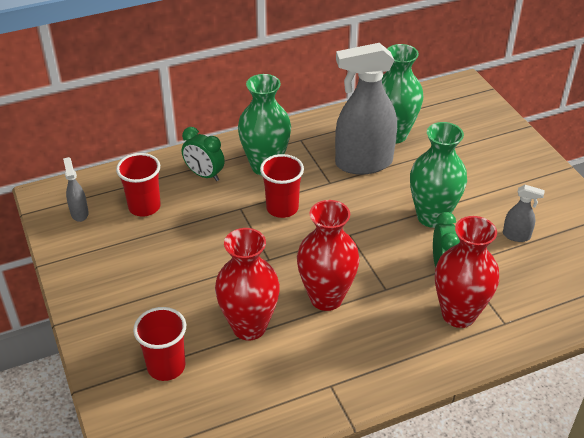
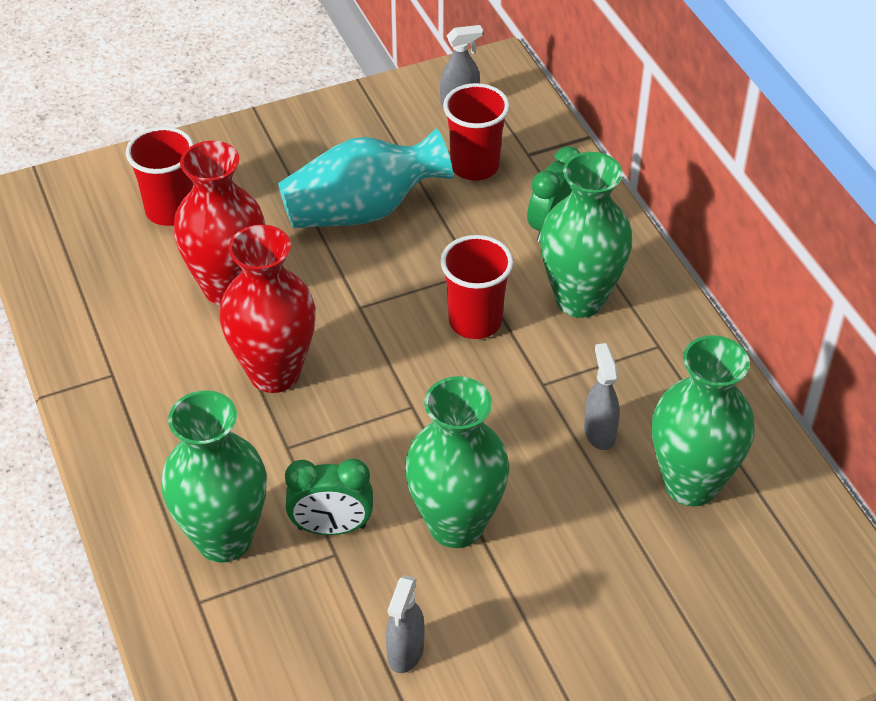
camera: 90 degrees right, 5 degrees up
(180, 260) = (362, 211): none -> turquoise vase
(363, 163) = (599, 433): grey spray bottle -> grey spray bottle, size x0.44
(458, 314) = (224, 539): red vase -> green vase

